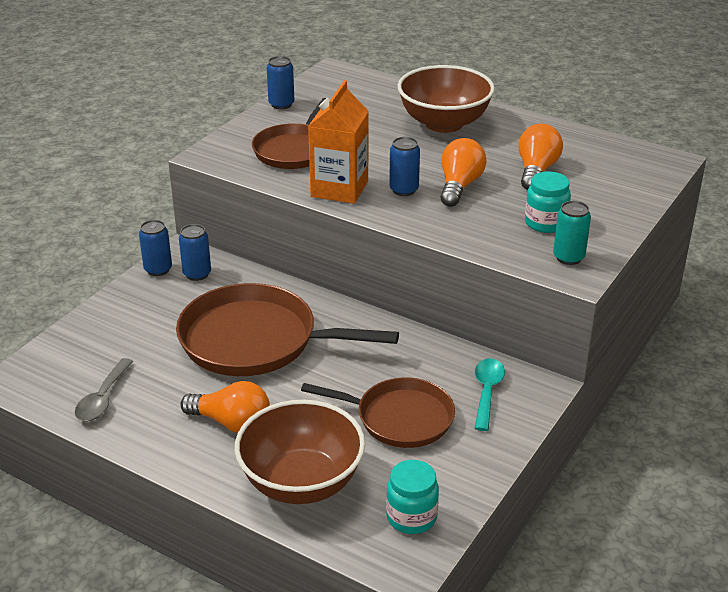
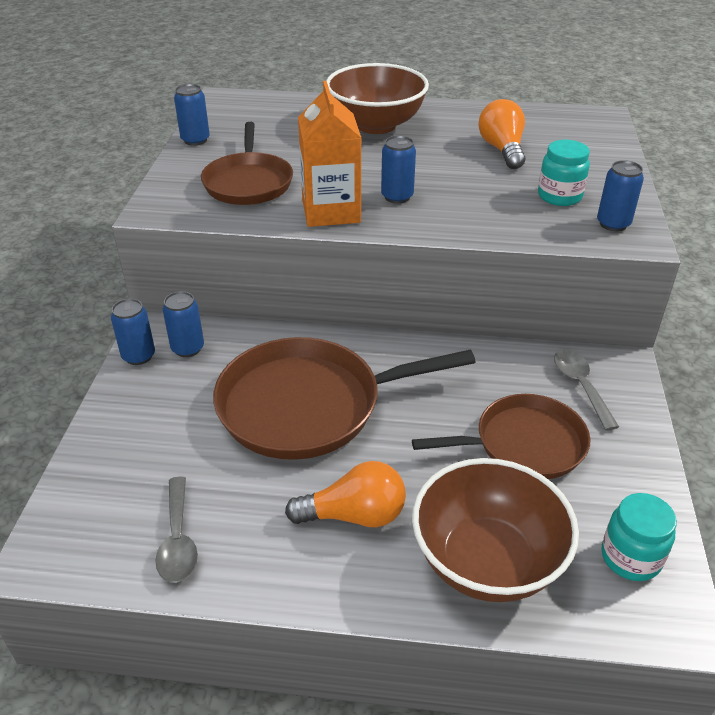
camera: 25 degrees left, 5 degrees up
(459, 186) = (446, 180): orange light bulb -> none
(487, 392) = (580, 386): turquoise spoon -> grey spoon
(568, 257) = (613, 224): turquoise can -> blue can

